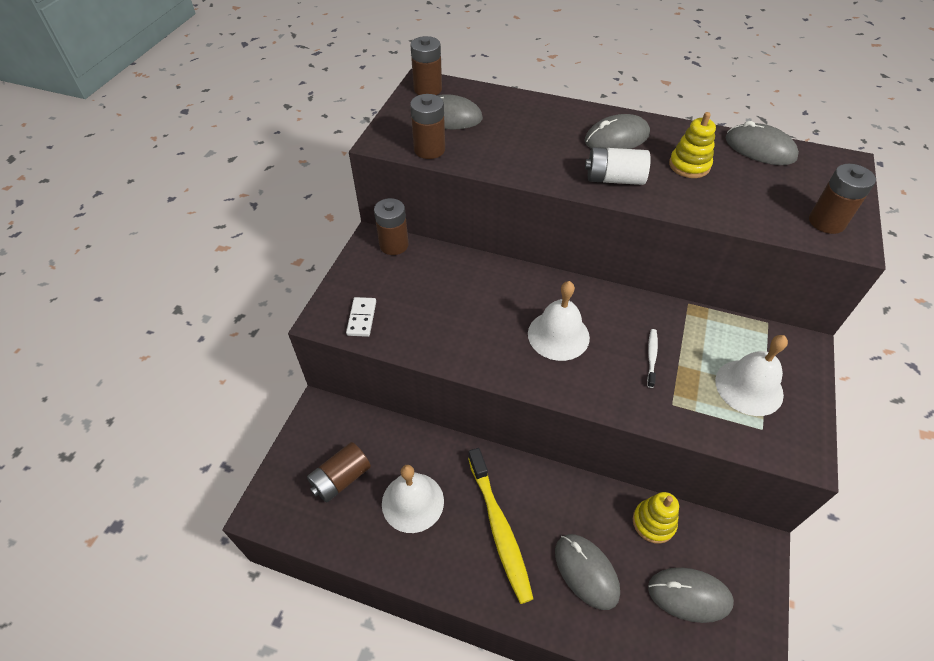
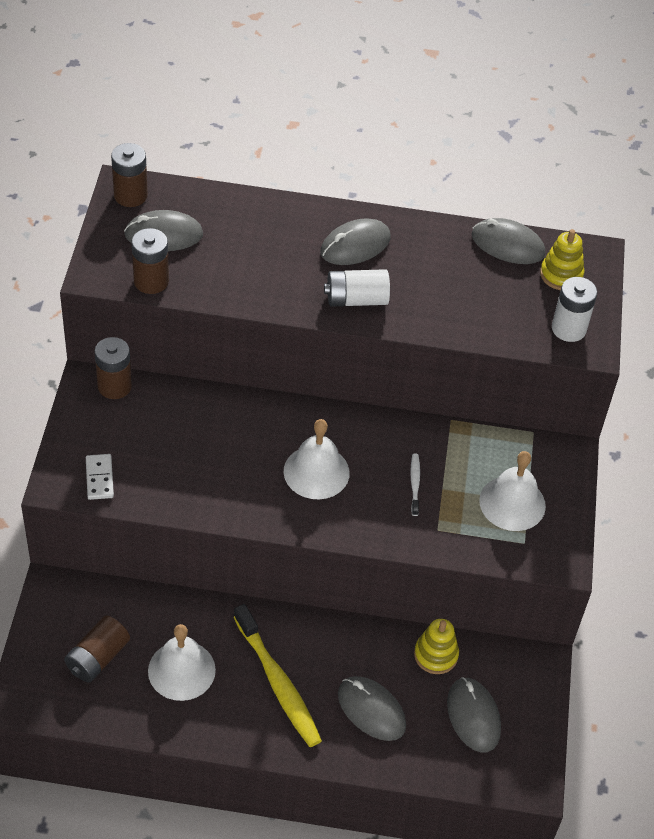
camera: 15 degrees left, 0 degrees up
(689, 165) = (434, 274): yellow stacking toy -> yellow stacking toy (561, 275)
(689, 595) = (473, 716): grey mouse -> grey mouse turned 75 degrees clockwise
(826, 222) = (568, 329): brown battery -> white battery

